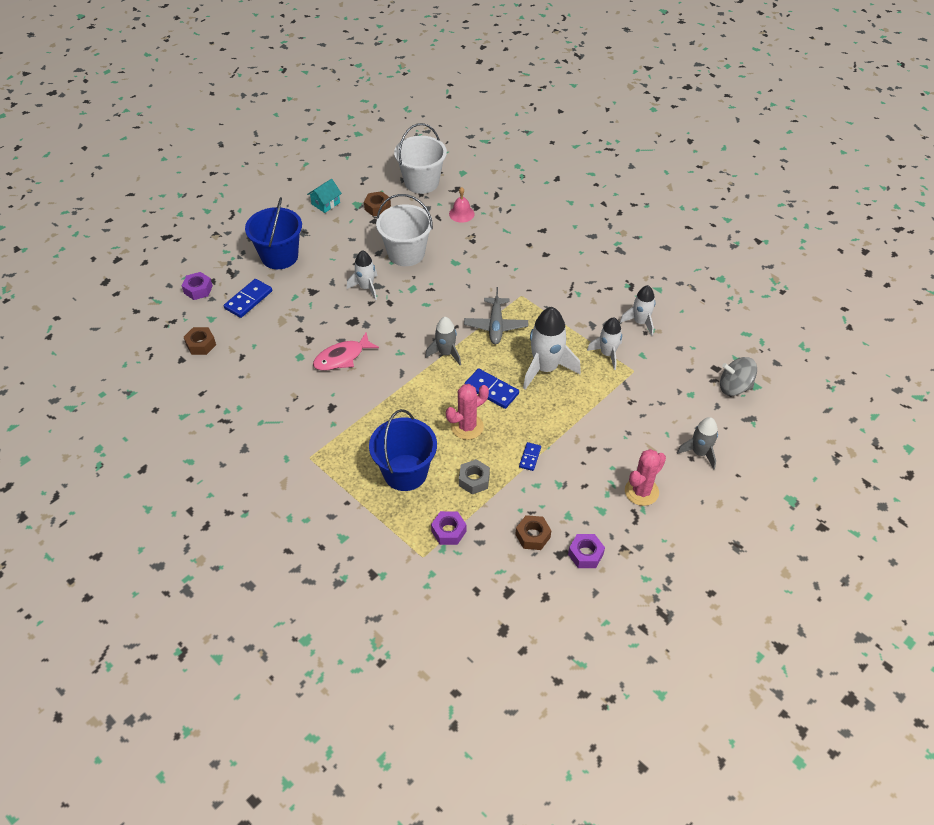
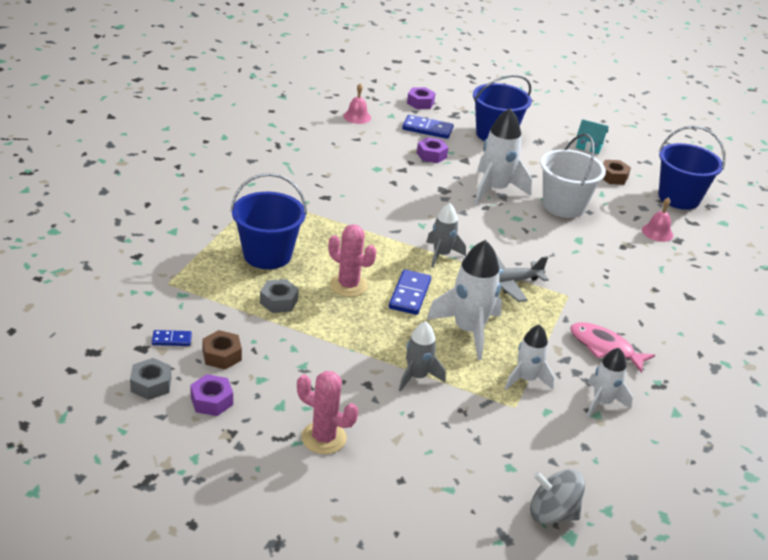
camera: 65 degrees right, 15 degrees down
(201, 344) = (357, 117): brown nut -> pink bell
(342, 357) = (392, 192): pink fish -> pink fish (604, 348)
(366, 287) = (494, 190): white rocket -> white rocket, size x1.63
(421, 182) = (679, 198): white bucket -> blue bucket
(448, 531) = (205, 295): purple nut -> purple nut (431, 155)
(530, 457) = (330, 337): blue domino -> blue domino (171, 340)
(556, 593) = (151, 384): none -> grey nut
(699, 453) = (414, 487): grey rocket -> grey rocket (417, 377)
(734, 387) = (552, 513): grey spinning top -> grey spinning top turned 60 degrees counterclockwise

